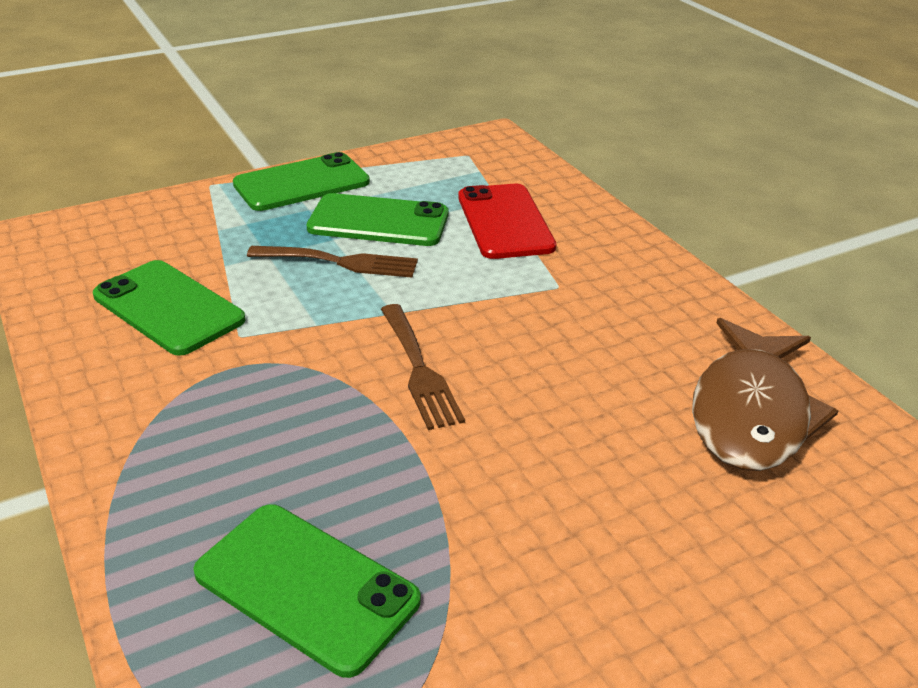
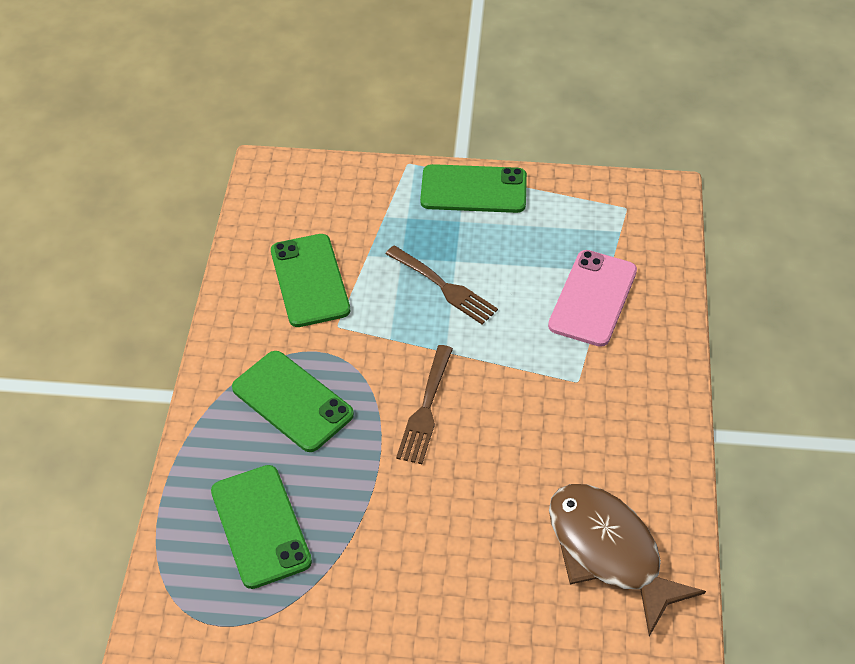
camera: 35 degrees right, 15 degrees up
(378, 221) = (500, 256): green phone -> green phone (292, 401)
(505, 222) = (593, 298): red phone -> pink phone
(751, 413) = (609, 552): brown fish -> brown fish turned 90 degrees clockwise

